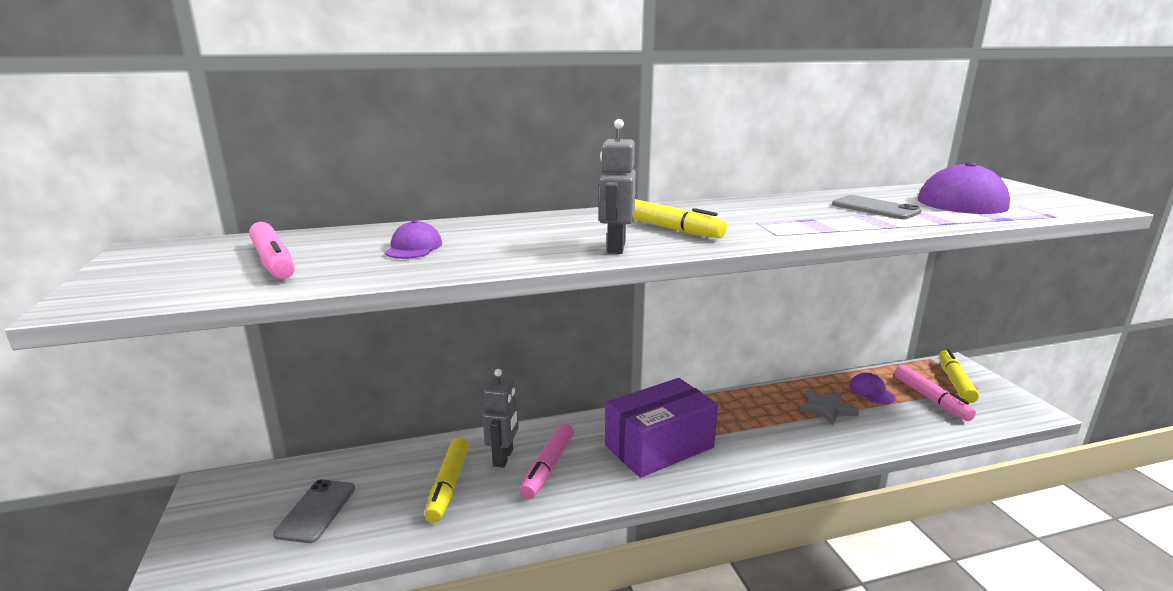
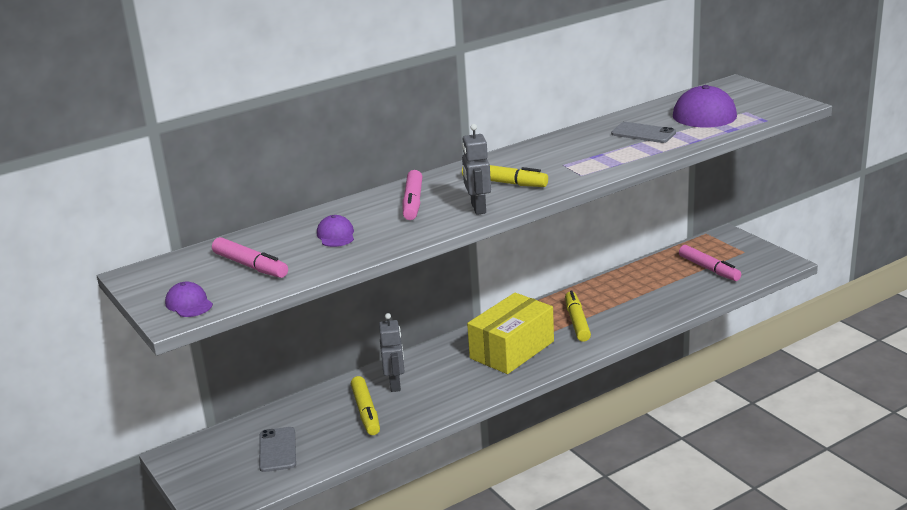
camera: 15 degrees left, 5 degrees up
(548, 467) = (434, 383): pink marker -> pink marker (413, 202)
(659, 446) = (512, 350): purple box -> yellow box
(826, 408) = (631, 293): grey star -> none
(871, 392) = (663, 272): purple cap -> purple cap (189, 304)
(955, 382) = (726, 250): yellow marker -> yellow marker (577, 322)

